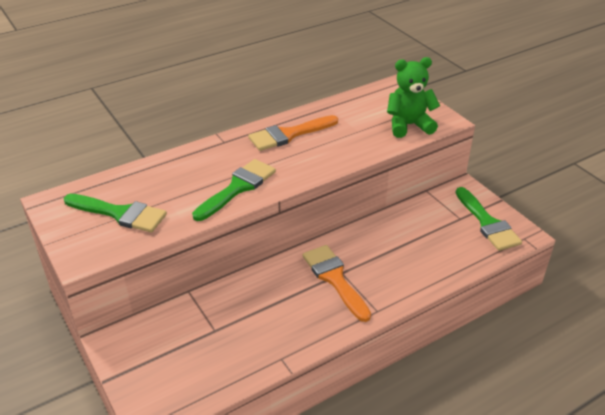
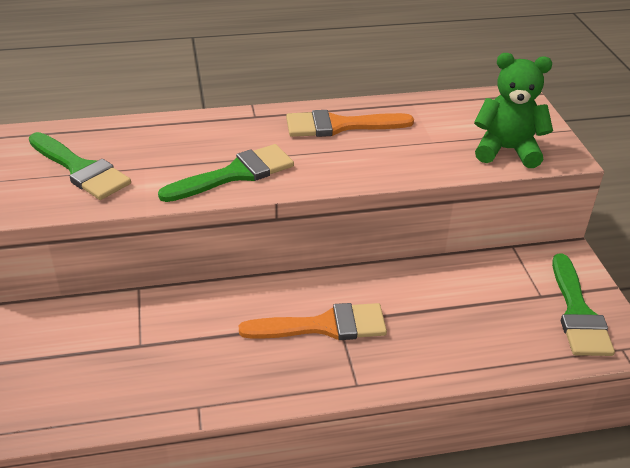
camera: 20 degrees right, 0 degrees up
(334, 278) = (324, 326): orange brush -> orange brush turned 90 degrees clockwise

